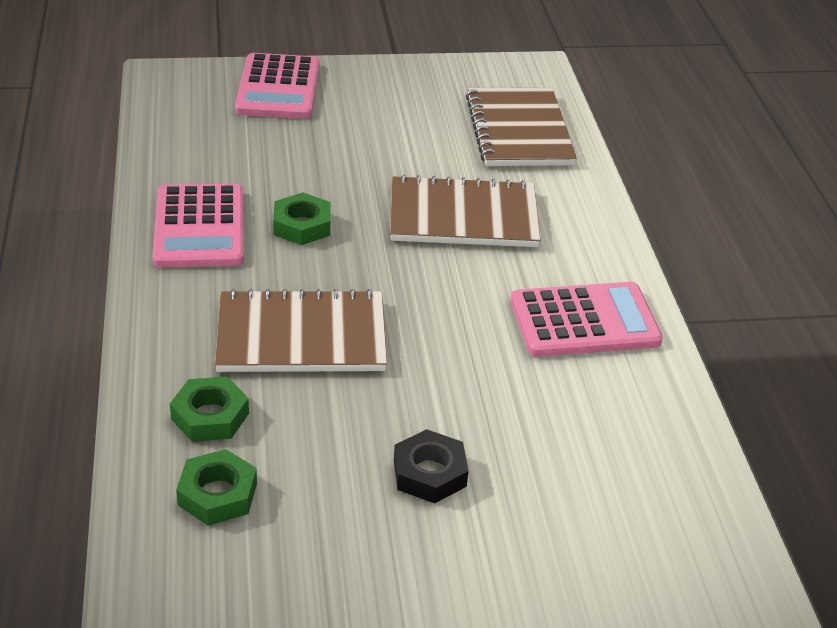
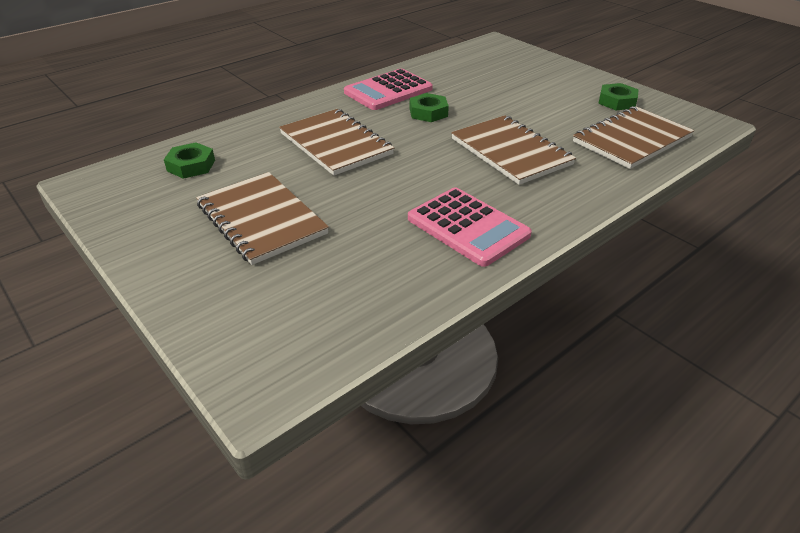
camera: 60 degrees right, 0 degrees up
(210, 416) = (247, 144): green nut -> green nut (617, 101)
(278, 88) = (537, 66): pink calculator -> none
(430, 473) = (261, 219): black nut -> brown notebook

